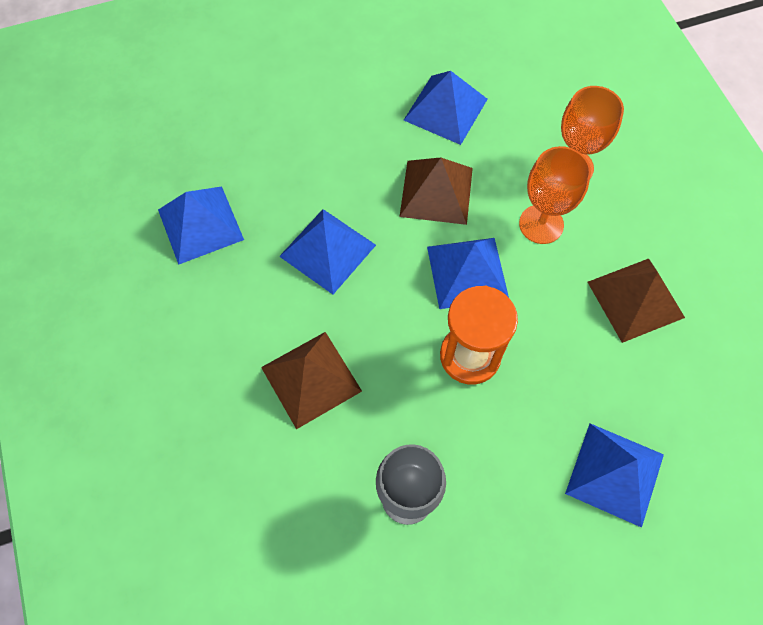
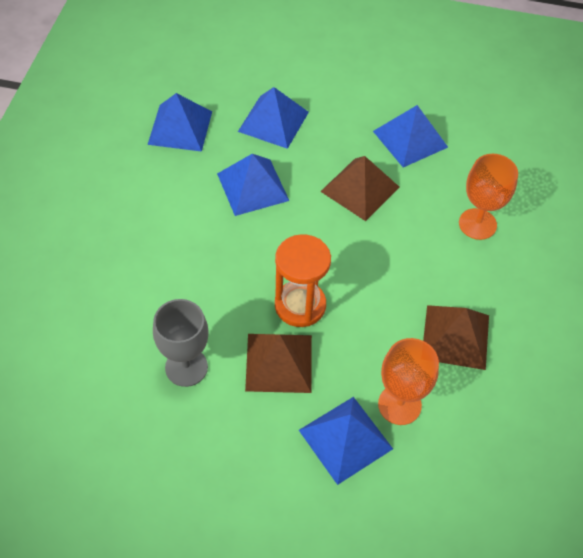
camera: 30 degrees right, 10 degrees down
(311, 379) = (179, 259): brown pyramid -> brown pyramid (279, 362)
(467, 272) = (341, 252): blue pyramid -> blue pyramid (273, 121)
(541, 224) = (422, 249): orange goblet -> orange goblet (399, 405)

